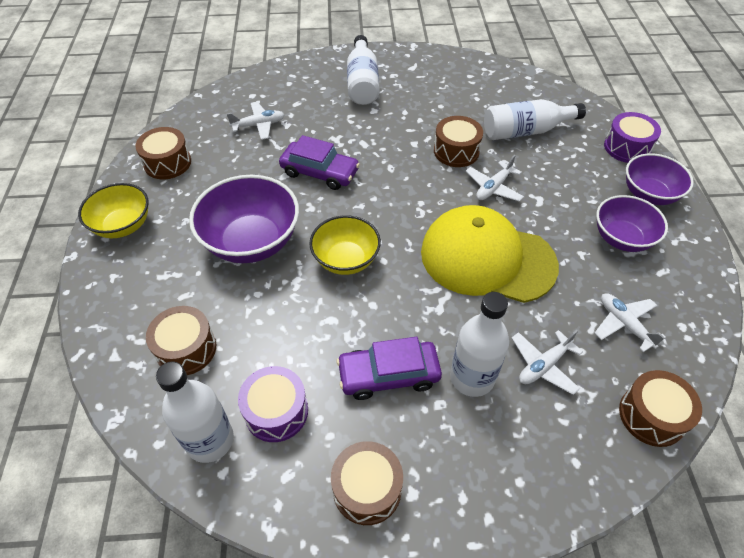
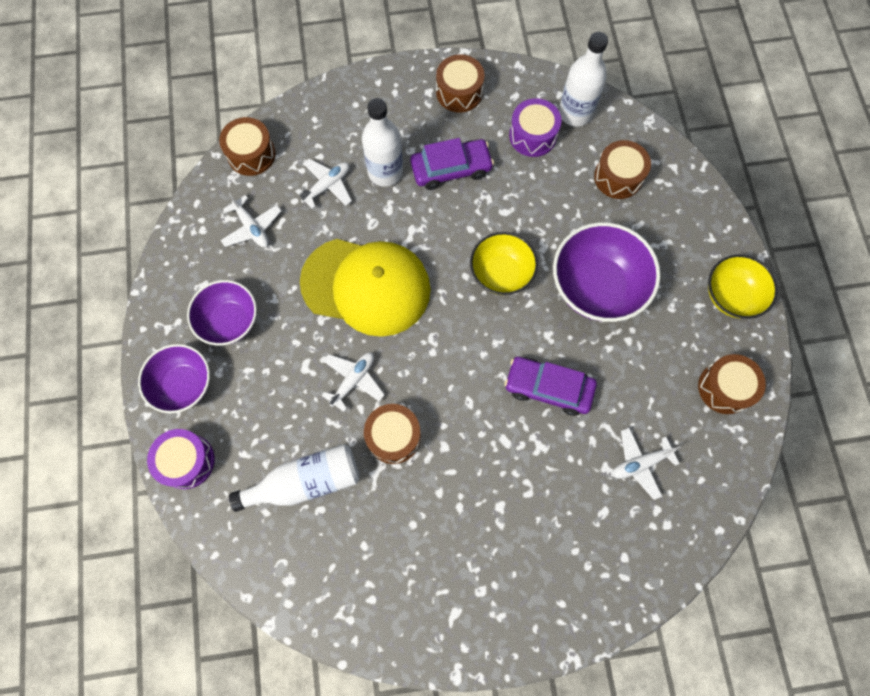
camera: 175 degrees right, 20 degrees up
(362, 83) = (522, 567): white bottle -> none

